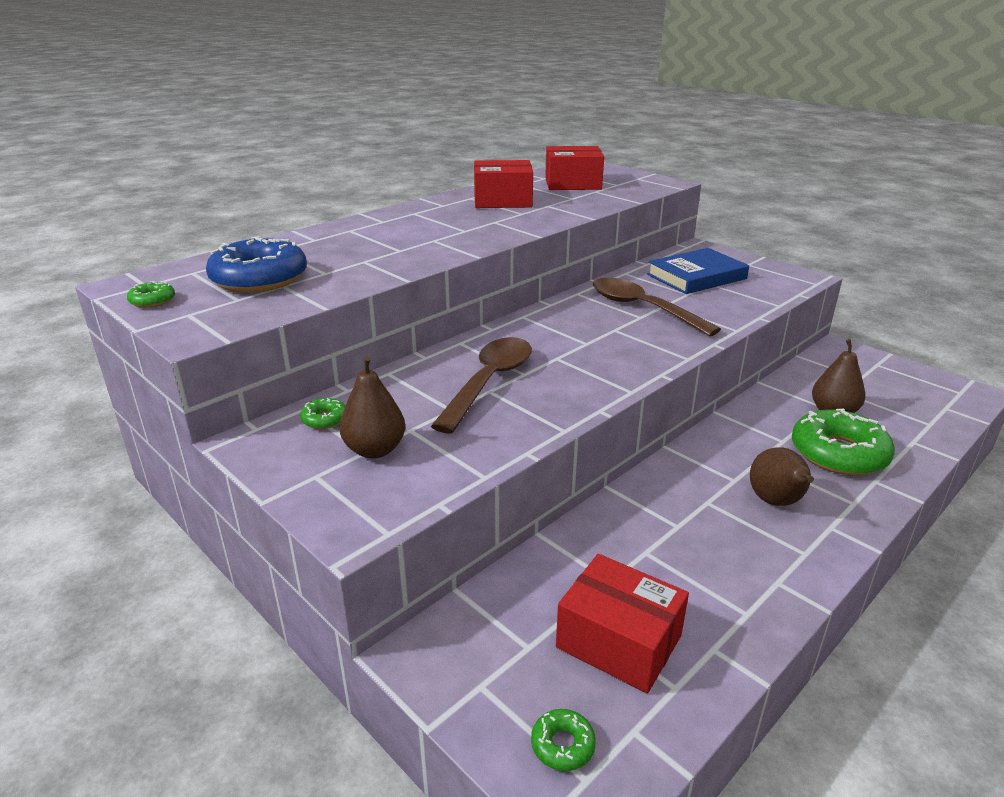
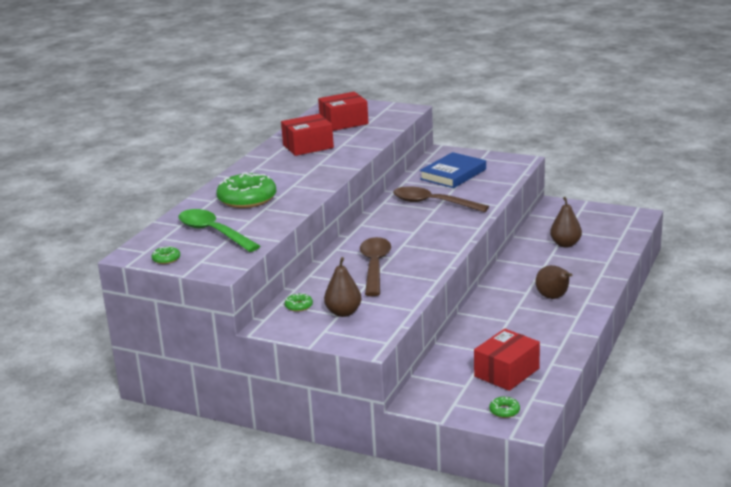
camera: 20 degrees left, 5 degrees down
(259, 278) = (213, 232): blue donut -> green spoon
(618, 641) = (506, 372): red box -> red box turned 60 degrees counterclockwise
(838, 453) = (576, 266): green donut -> green donut (247, 199)

